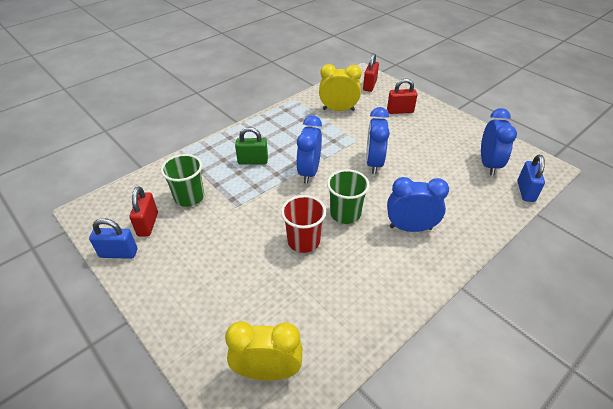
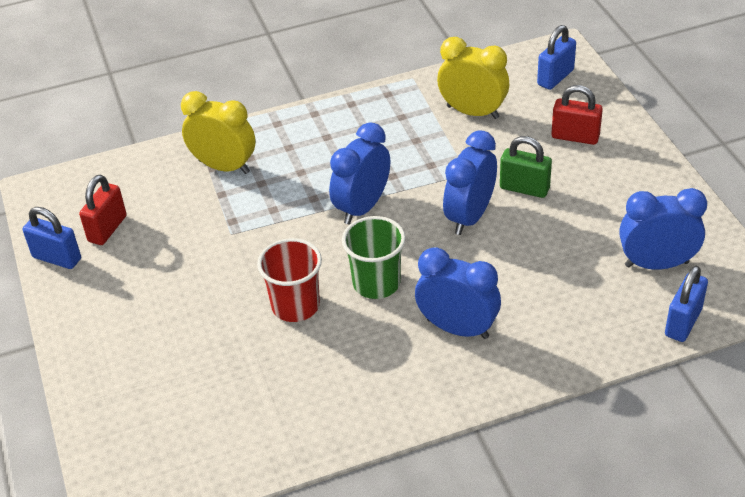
camera: 25 degrees right, 0 degrees up
(189, 197) = (176, 204): green cup -> none
(253, 161) = (290, 170): green padlock -> green padlock (524, 188)
(267, 371) = (164, 448): yellow clock -> yellow clock (224, 167)
(369, 85) = (555, 77): red padlock -> blue padlock
(488, 164) = (656, 264): blue clock -> blue clock turned 120 degrees counterclockwise

